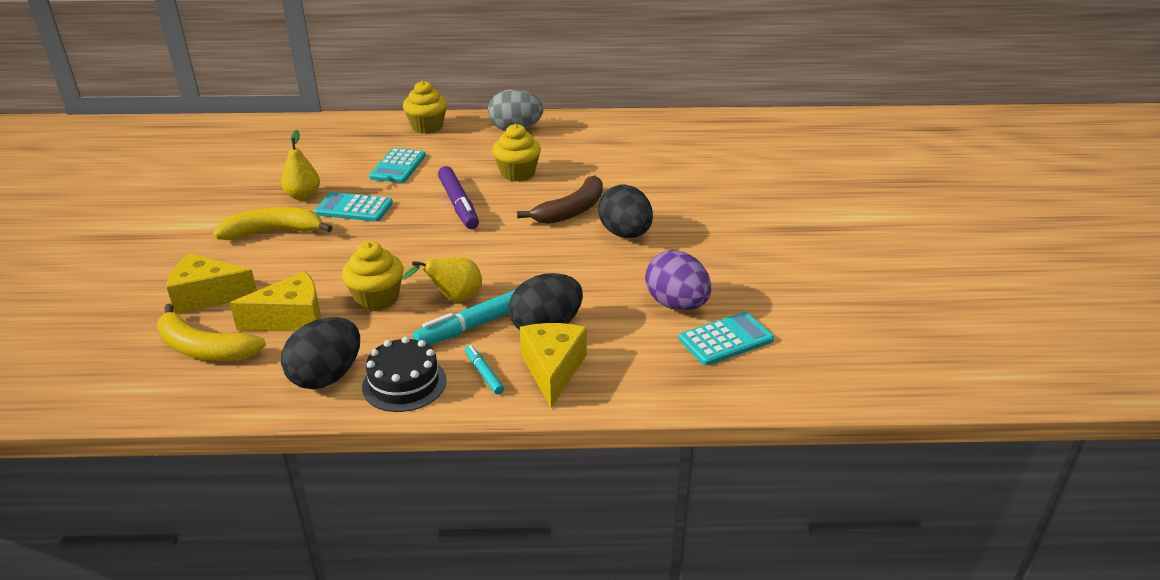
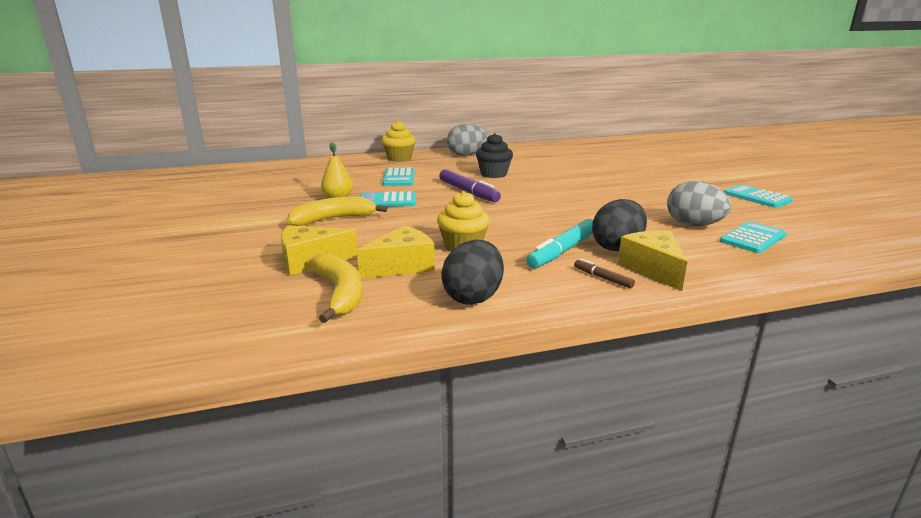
camera: 15 degrees left, 10 degrees down
(204, 349) = (340, 294): yellow banana -> yellow banana turned 120 degrees counterclockwise
(404, 383) = (545, 292): black cake -> none
(454, 299) = (525, 239): yellow pear -> none
(483, 373) = (602, 278): turquoise marker -> brown marker
(517, 173) = (493, 174): yellow cupcake -> black cupcake
(571, 210) = (556, 188): brown banana -> none
(625, 234) = (609, 195): black egg -> none
(676, 305) = (693, 225): purple egg -> grey egg
(817, 265) = (757, 197): none -> turquoise calculator

